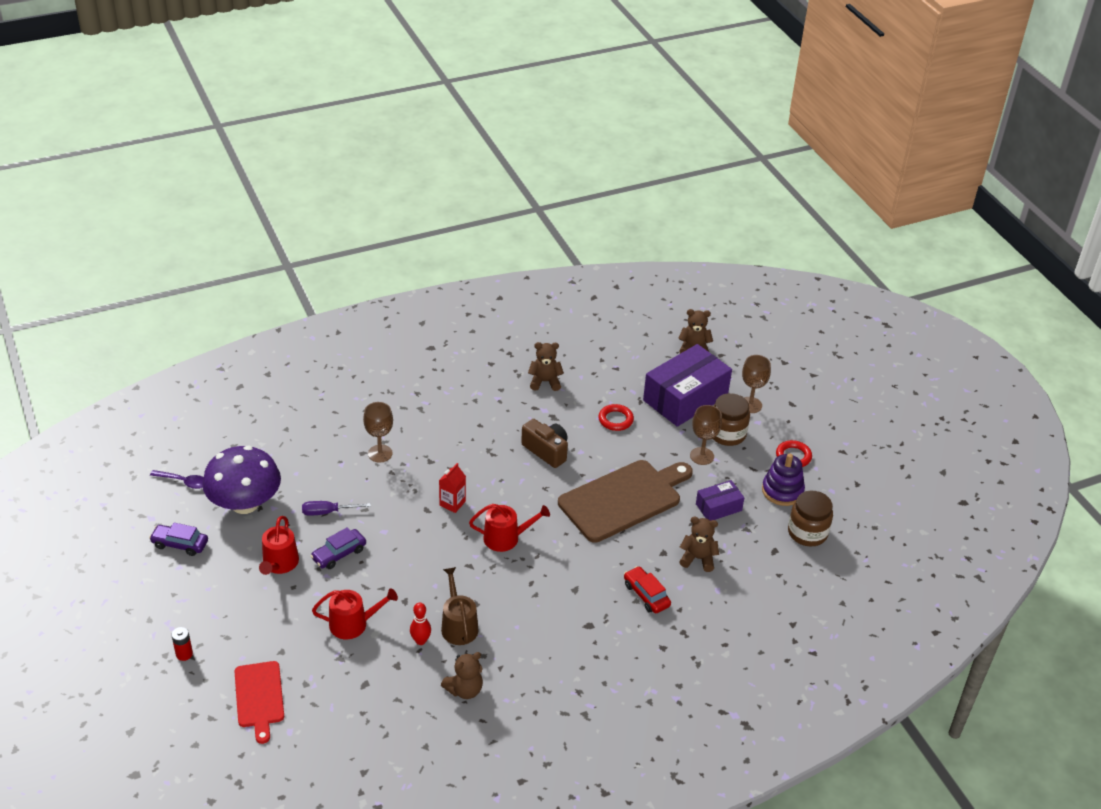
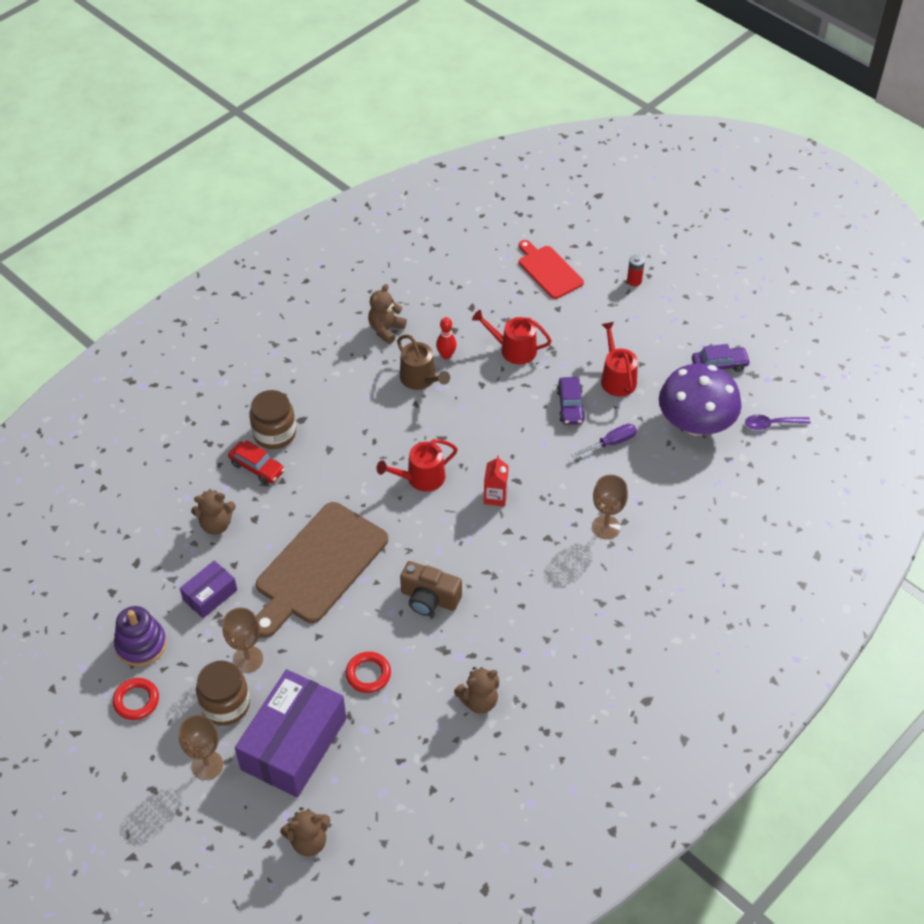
camera: 160 degrees right, 10 degrees up
(339, 554) = (570, 406): purple car -> purple car turned 150 degrees clockwise
(353, 624) = (513, 349): red watering can -> red watering can turned 45 degrees clockwise
(807, 533) = (103, 598): brown jar -> brown jar (274, 434)

